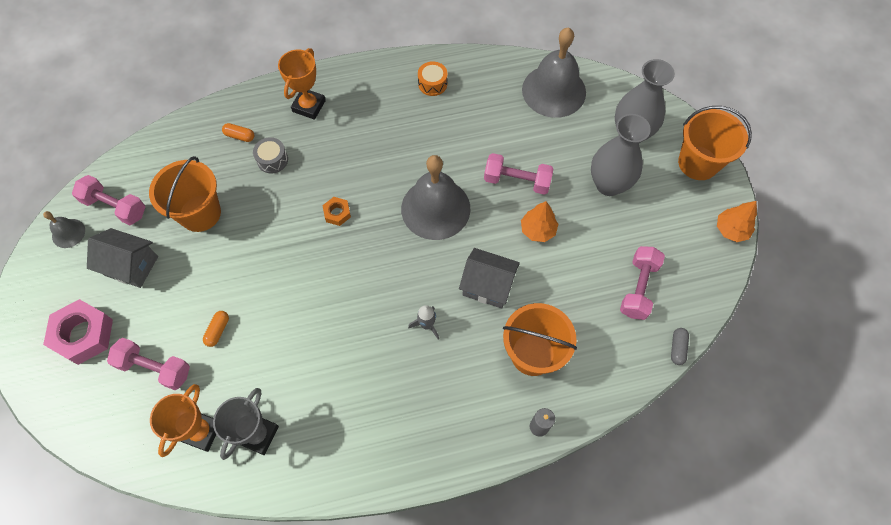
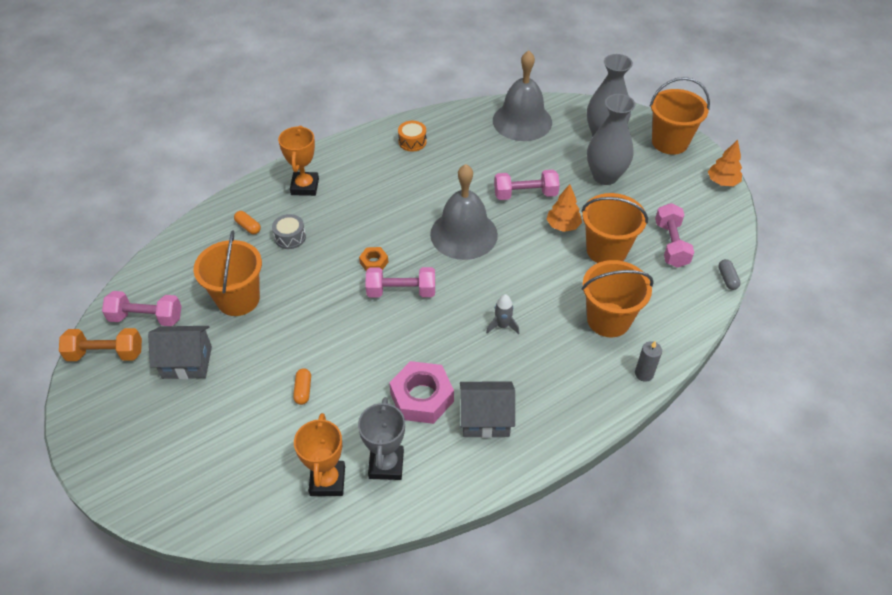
camera: 20 degrees left, 15 degrees down
(68, 233) = (106, 353): grey bell -> orange dumbbell
(83, 334) = (163, 436): pink nut -> pink nut (422, 397)
(155, 368) = (253, 441): pink dumbbell -> pink dumbbell (401, 291)
(240, 136) = (248, 227): orange capsule -> orange capsule turned 45 degrees clockwise
(487, 285) = (541, 279): grey house -> grey house (485, 419)
(568, 273) = (606, 250): none -> orange bucket

